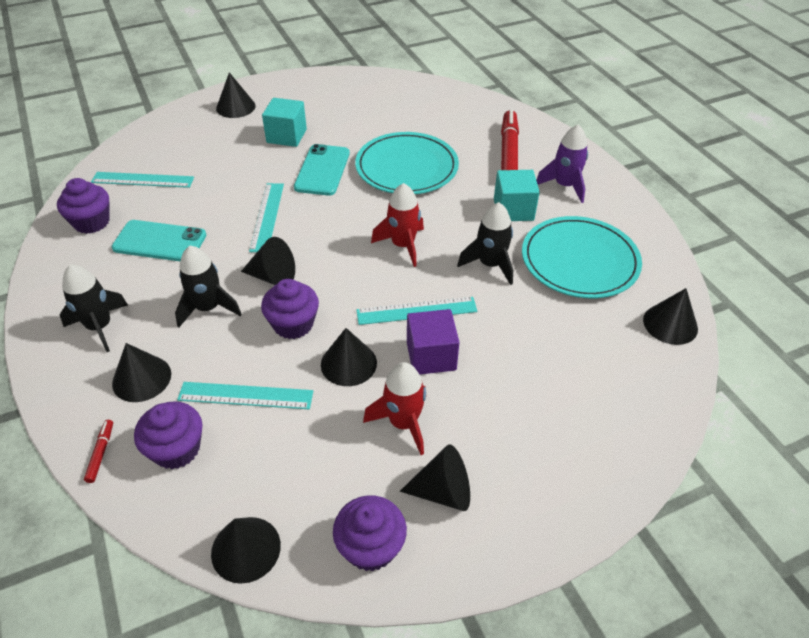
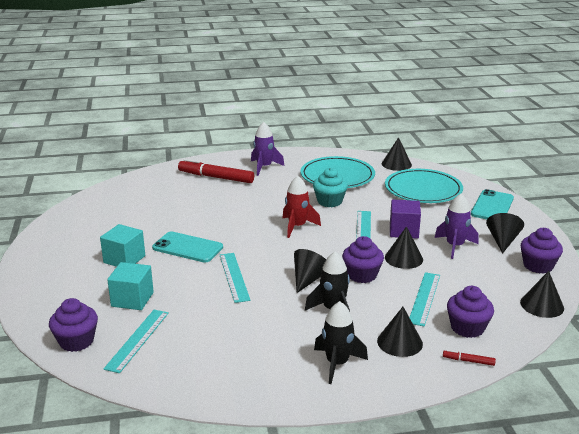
camera: 75 degrees left, 20 degrees down
(91, 222) = (188, 371): purple cupcake -> purple cupcake (76, 341)
(160, 241) = (239, 331): turquoise phone -> turquoise phone (492, 206)
(235, 107) = (51, 282): black cone -> none
(267, 216) = (234, 277): turquoise ruler -> turquoise ruler turned 60 degrees clockwise
(403, 423) = (454, 246): red rocket -> purple rocket
(406, 167) = (208, 214): turquoise plate -> turquoise plate (423, 189)
(490, 264) = (329, 201): black rocket -> turquoise cupcake
(513, 210) = (279, 186): turquoise cube -> turquoise cube (132, 299)

